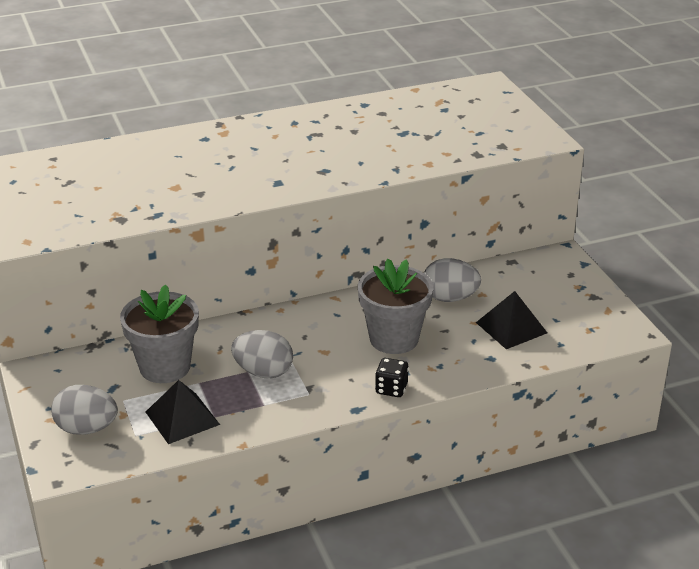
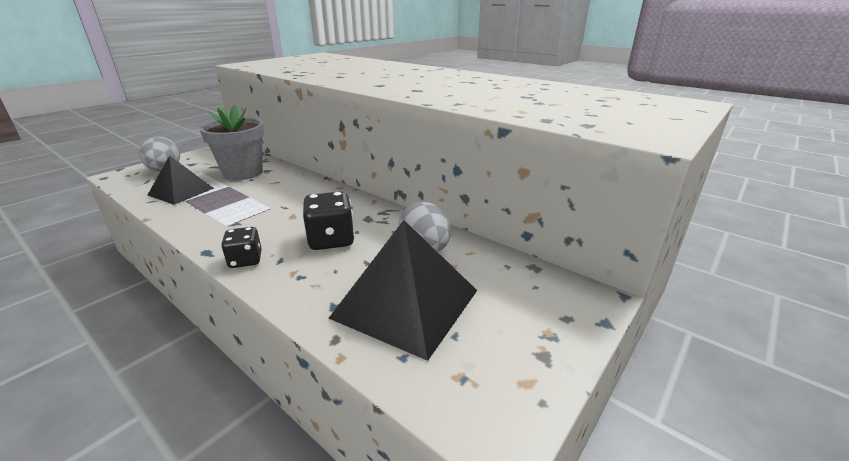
camera: 60 degrees right, 5 degrees down
(263, 372) = (250, 202): grey egg -> none
(394, 339) = (331, 240): grey flower pot -> black dice
(511, 327) = (406, 303): black pyramid -> black pyramid, size x1.61

